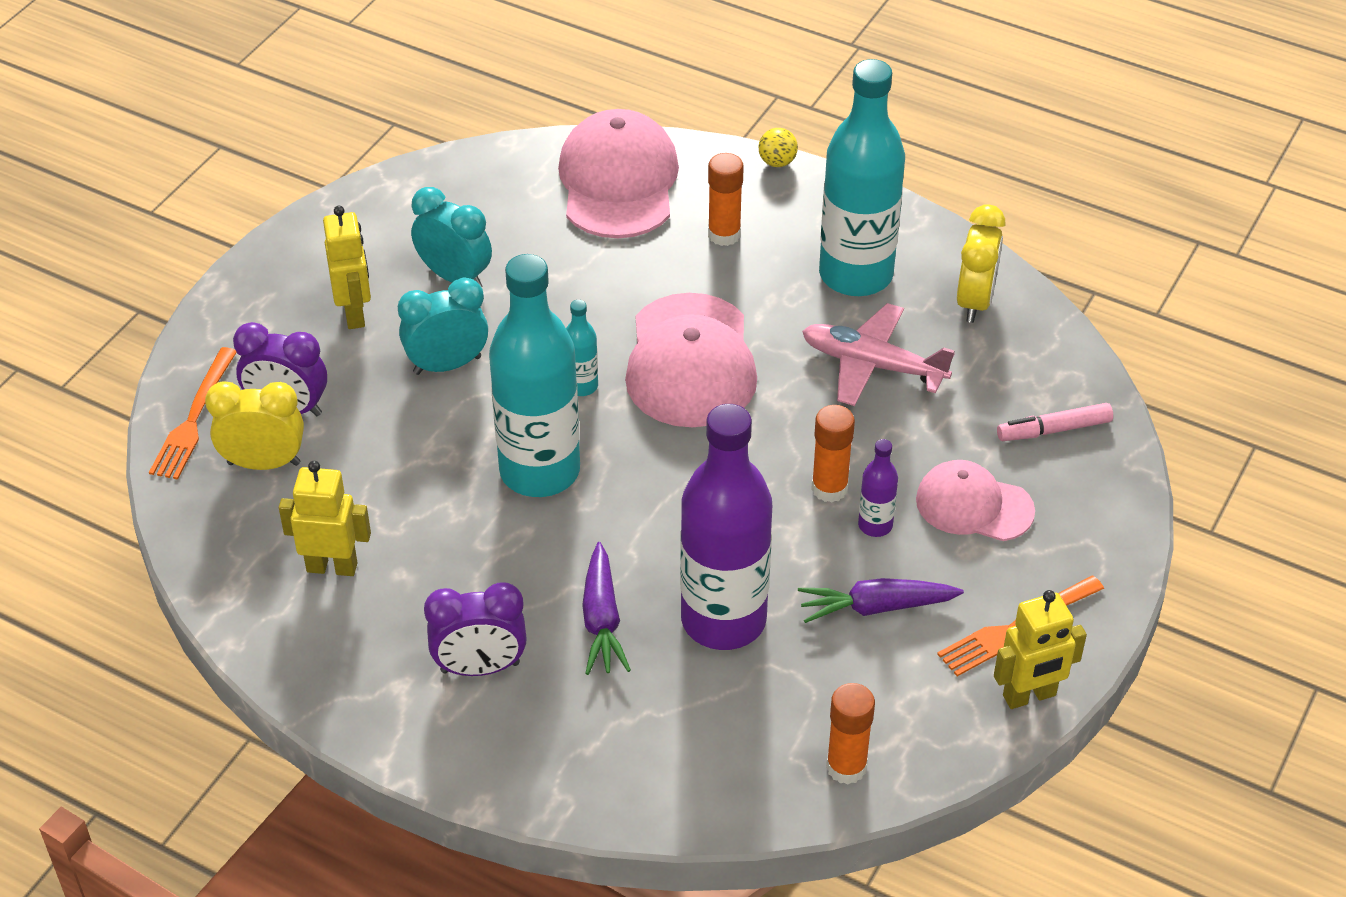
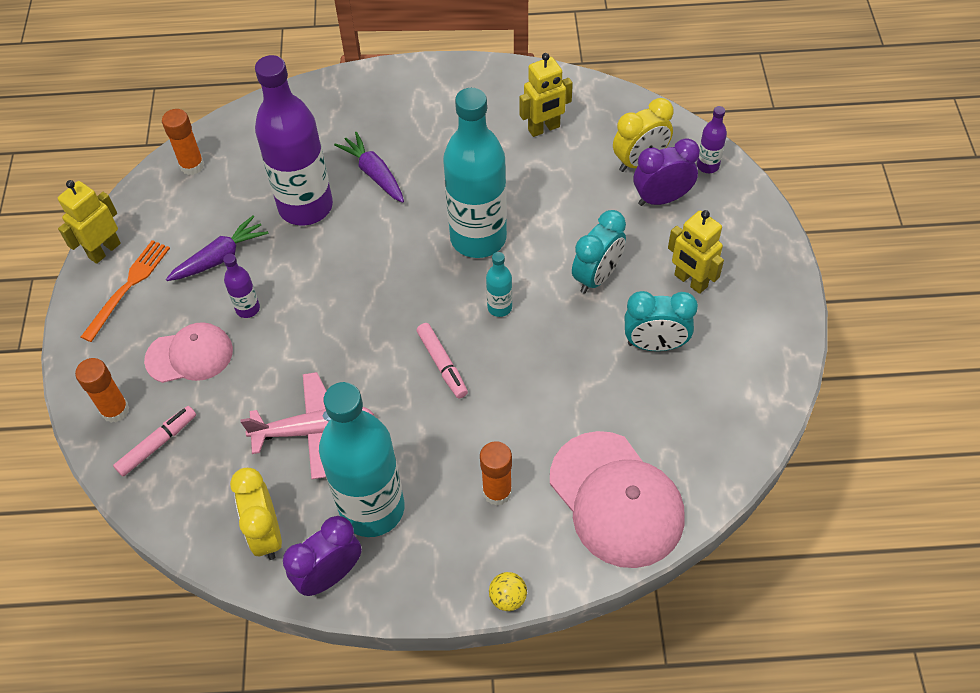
camera: 150 degrees right, 10 degrees up
(194, 418) = (707, 166): orange fork -> purple bottle
(480, 667) = (420, 120): purple clock -> purple clock (330, 575)
(690, 362) = (442, 364): pink cap -> pink marker
(829, 488) = (291, 319): orange glue stick -> orange glue stick (115, 410)

